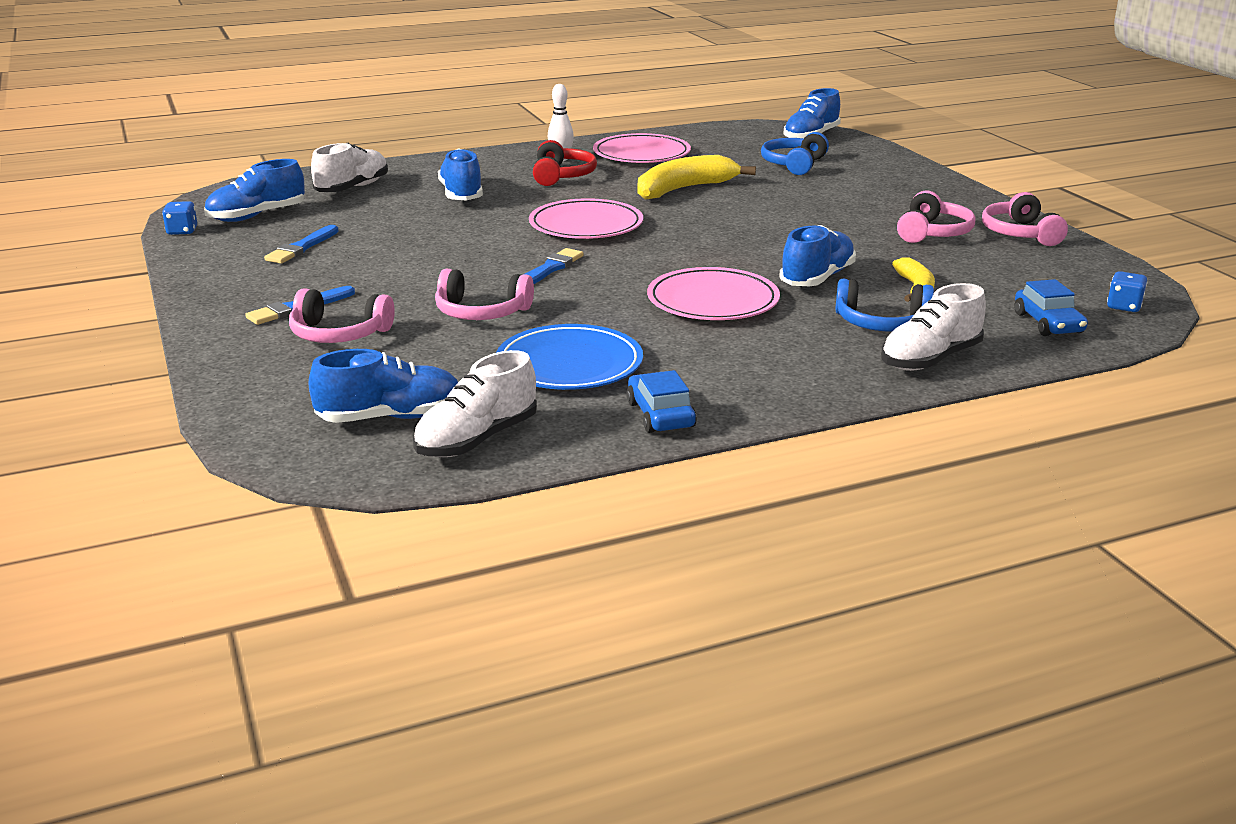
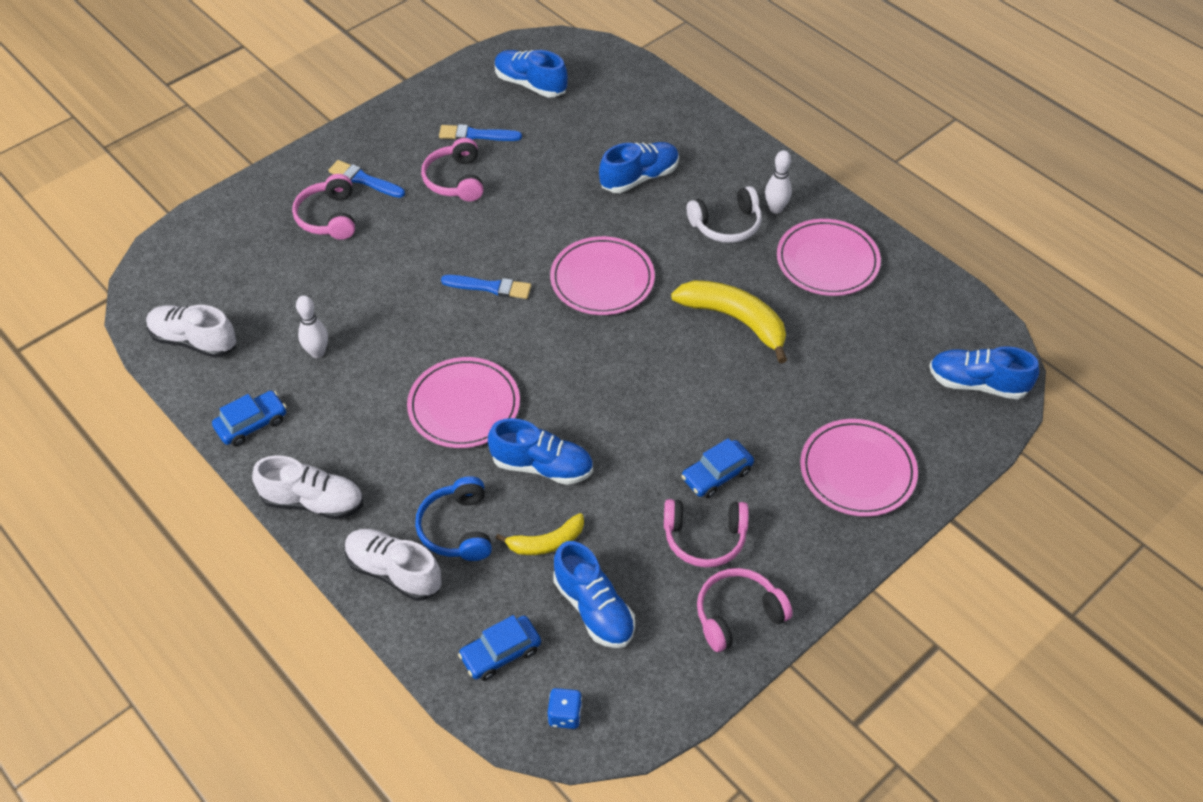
camera: 70 degrees right, 25 degrees up
(182, 231) = (481, 62): blue dice -> none
(352, 188) = (620, 108): white shoe -> white shoe (313, 502)
(390, 417) = (213, 289): blue shoe -> blue shoe (594, 608)
(481, 312) = (391, 276): pink headphones -> pink headphones (455, 180)
(562, 176) = (726, 224): red headphones -> white headphones
(569, 364) = (317, 352): blue plate -> white bowling pin
(794, 164) = (865, 388): blue headphones -> none
(862, 219) = (717, 475): none -> blue car
(881, 179) = (857, 471): none -> pink plate

